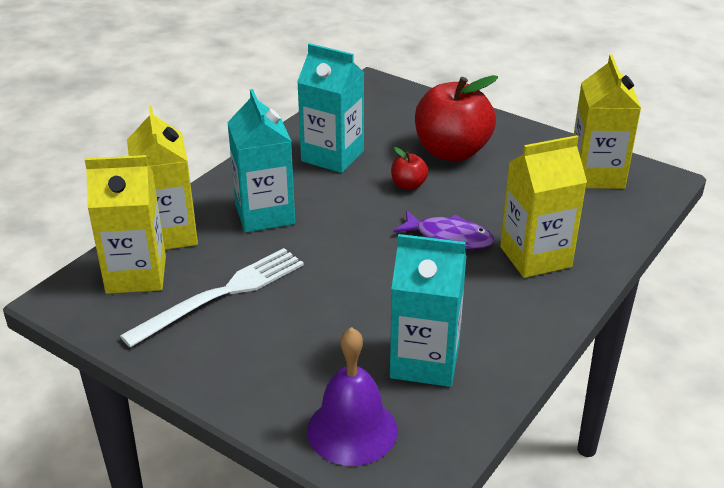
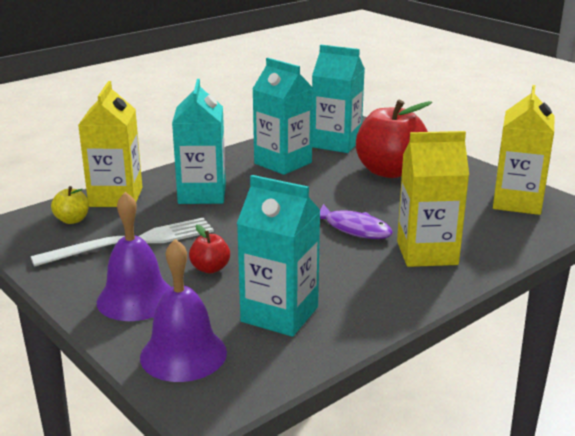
camera: 15 degrees right, 10 degrees down
(136, 274) = (72, 220): yellow carton -> yellow apple
(266, 369) = (136, 299): none -> purple bell
(377, 119) = (336, 143): none -> turquoise carton
(408, 185) = (337, 189): red apple -> red apple (210, 268)

